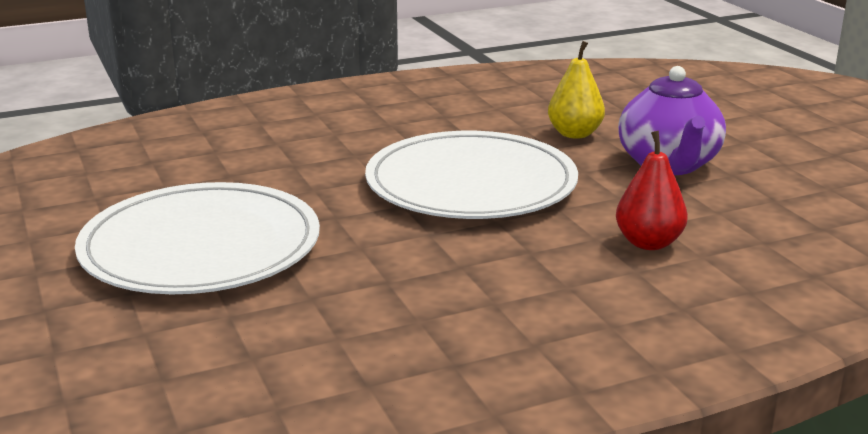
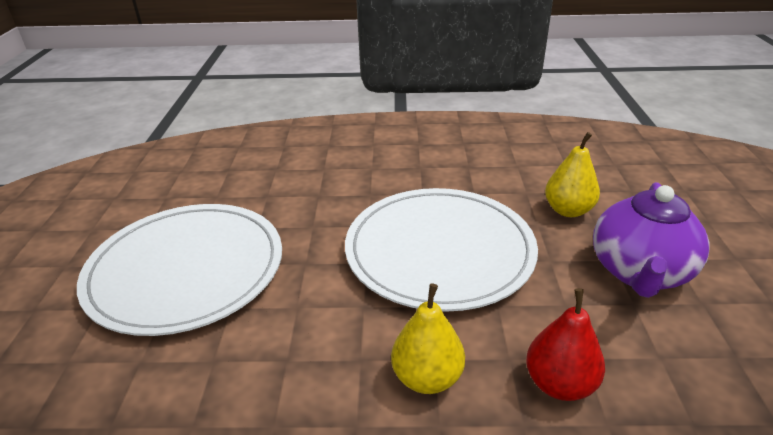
camera: 25 degrees right, 10 degrees up
(533, 263) = (427, 378): none -> yellow pear

